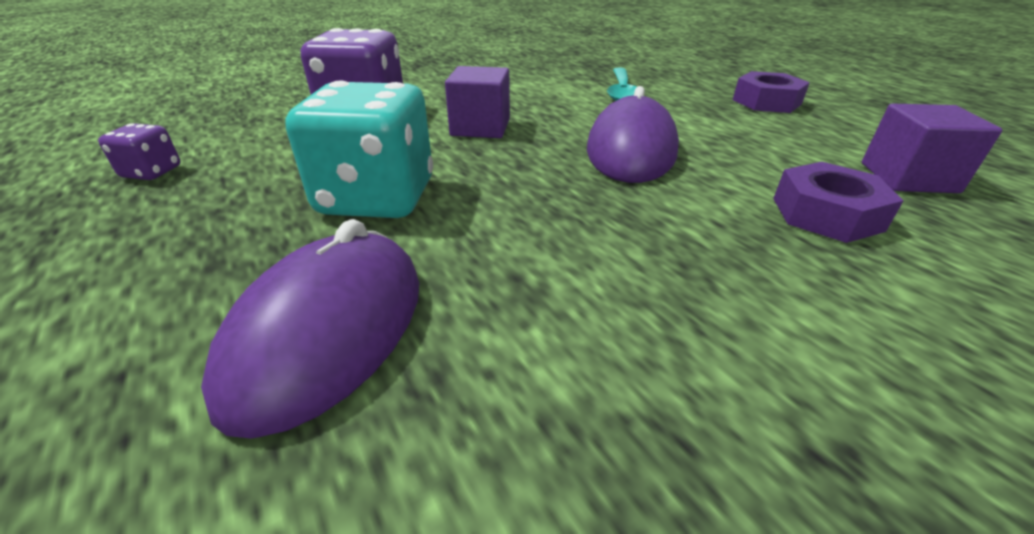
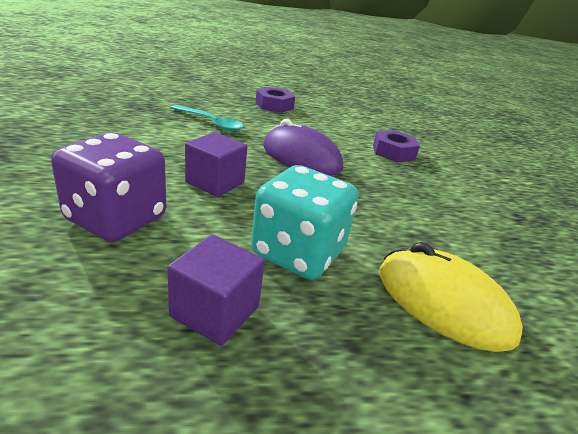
camera: 70 degrees left, 5 degrees down
(152, 172) = (115, 386): purple dice -> none
(329, 332) = (443, 303): purple mouse -> yellow mouse
(908, 177) = (374, 126): purple cube -> purple cube (215, 311)

